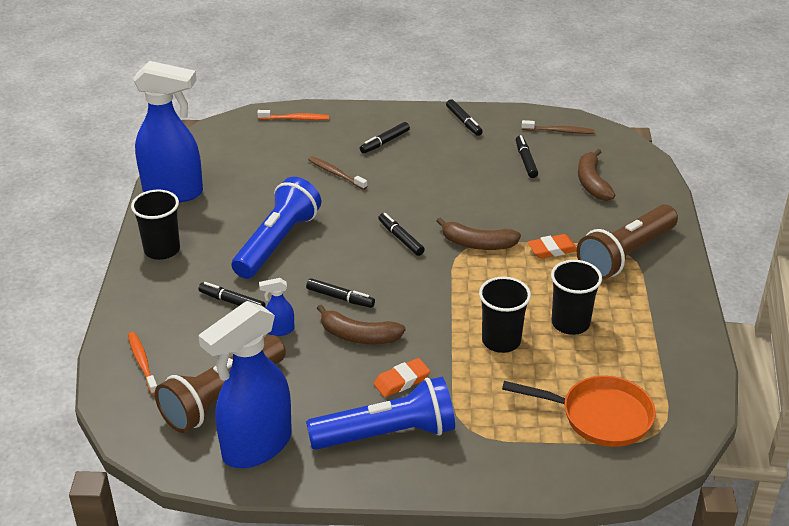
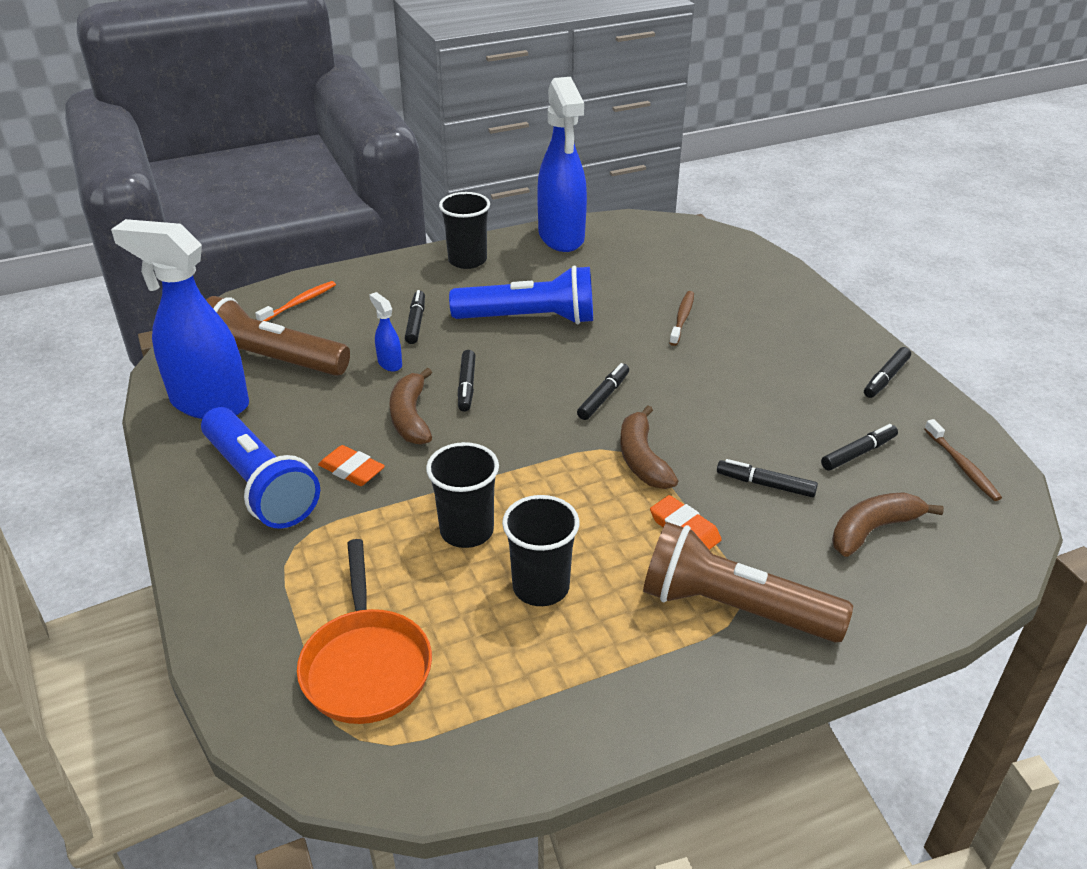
camera: 65 degrees right, 0 degrees up
(295, 119) = (755, 264): orange toothbrush -> none
(384, 142) = (776, 332): black marker -> black marker (765, 484)

